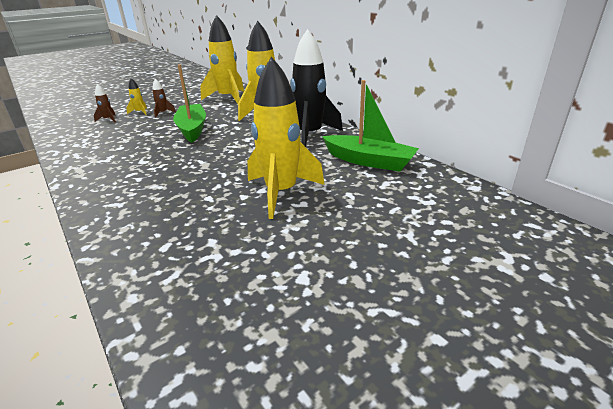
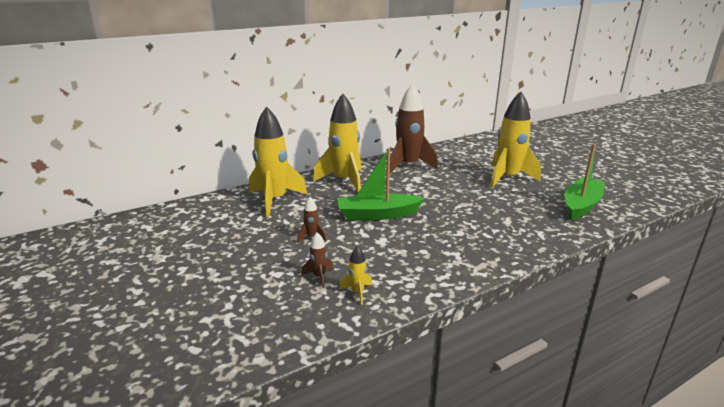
camera: 85 degrees left, 5 degrees down
(140, 112) = (298, 255): yellow rocket -> yellow rocket (357, 292)
(310, 135) = (408, 166): black rocket -> brown rocket
(369, 161) = (458, 152): green boat -> green boat (581, 205)

